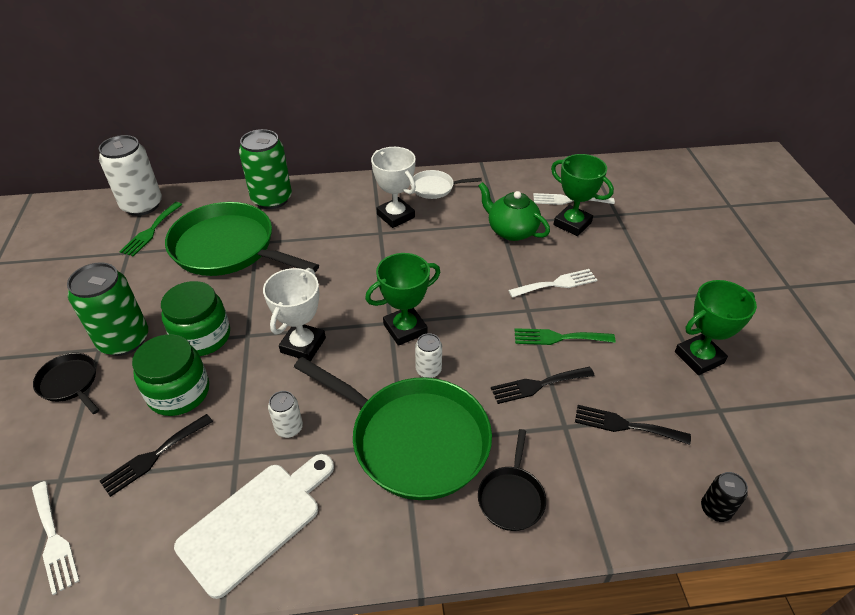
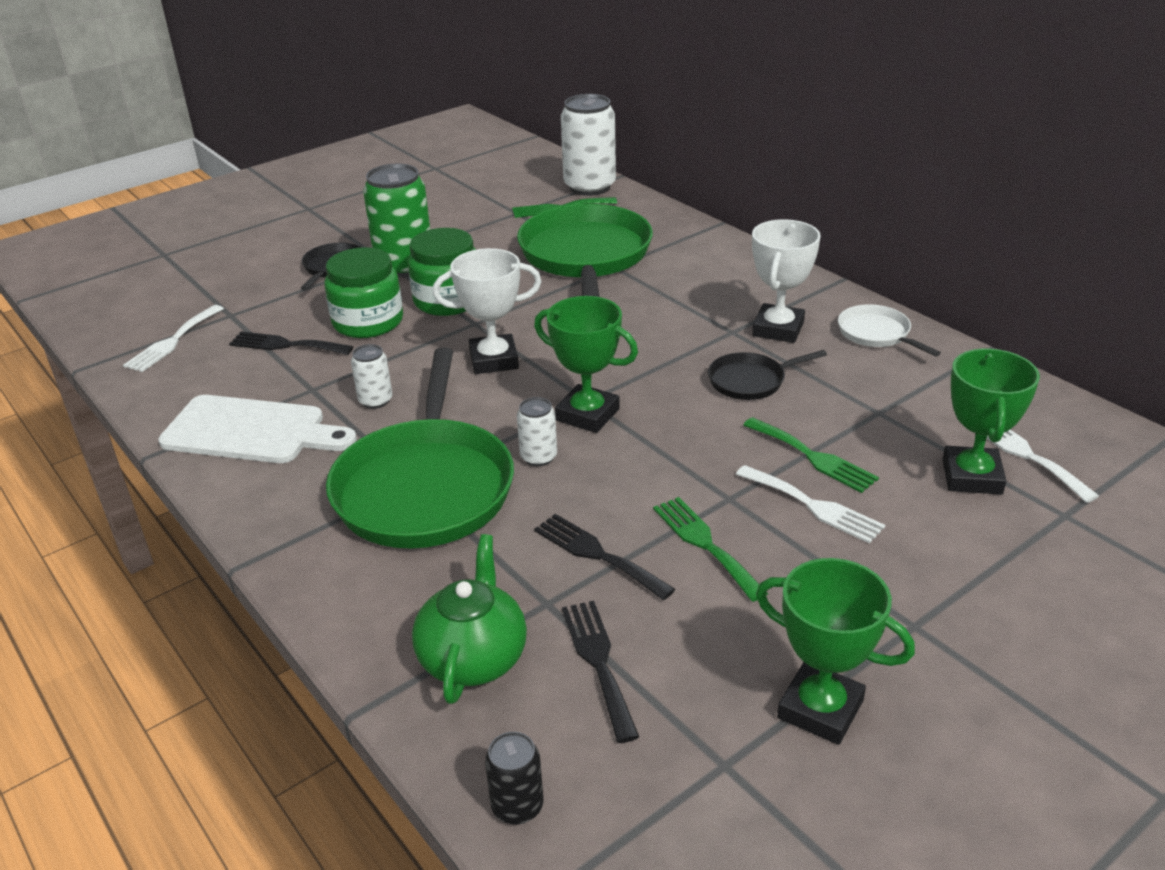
camera: 60 degrees right, 10 degrees down
(272, 199) = (695, 243): green can -> none
(511, 231) = (875, 427): green teapot -> green teapot (473, 658)
(511, 497) = (398, 593): black pan -> black pan (750, 381)
(518, 263) = (813, 457): none -> green fork

